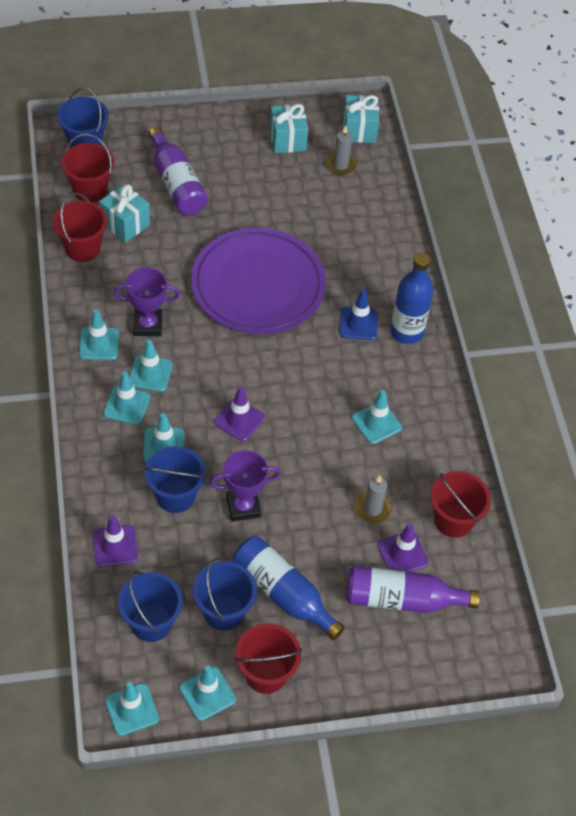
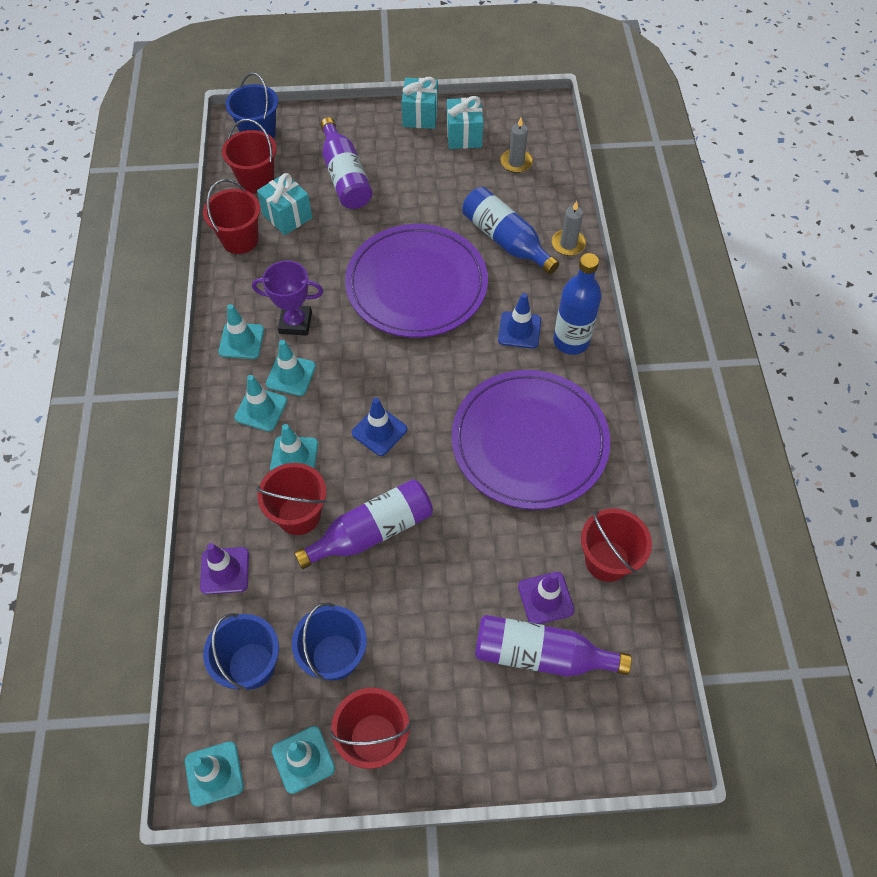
camera: 10 degrees right, 5 degrees up
(175, 496) = (299, 515): blue bucket -> red bucket
(239, 420) = (379, 431): purple traffic cone -> blue traffic cone
(243, 506) = (372, 531): purple trophy -> purple bottle
(283, 593) = (404, 639): blue bottle -> blue bottle (505, 240)
(359, 130) = (539, 128): turquoise gift -> turquoise gift (420, 116)
(372, 509) = (516, 542): grey candle -> grey candle (568, 244)
(376, 423) = (529, 442): turquoise traffic cone -> purple plate

